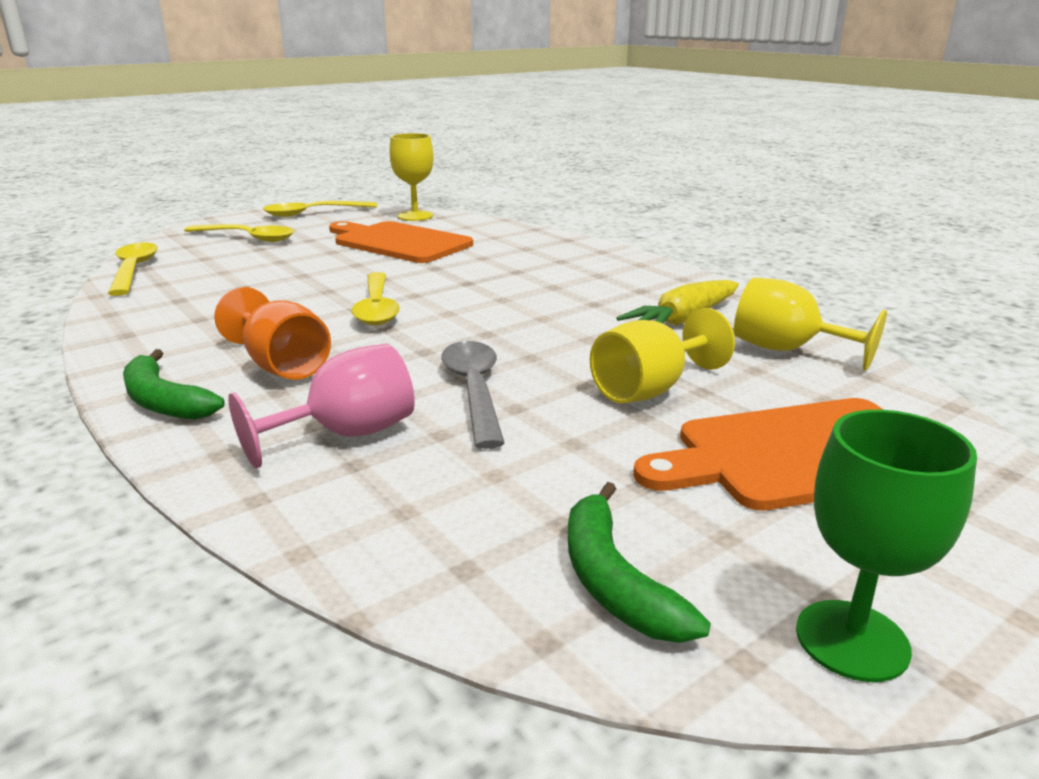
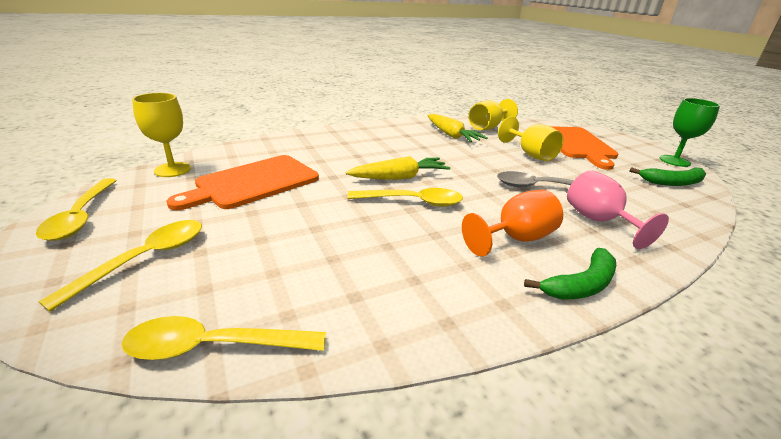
camera: 80 degrees left, 5 degrees up
(452, 297) = (399, 177): none -> yellow carrot

